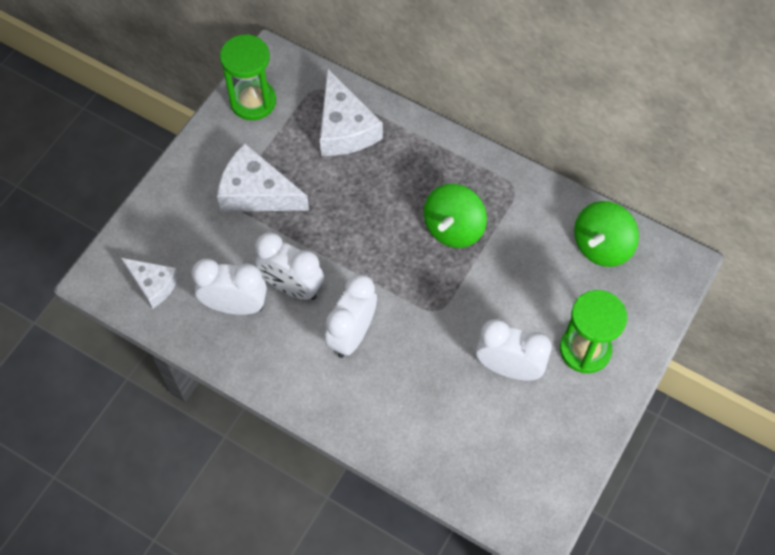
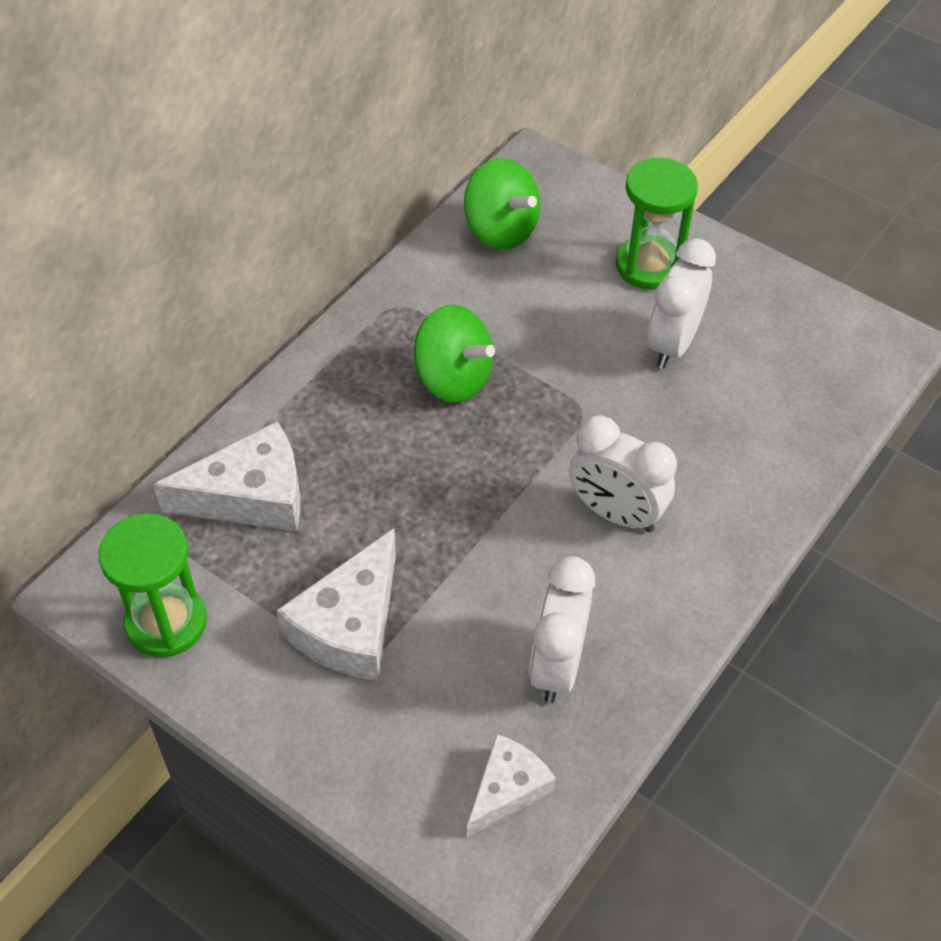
camera: 85 degrees left, 10 degrees down
(292, 287) = (530, 585): white clock -> none

